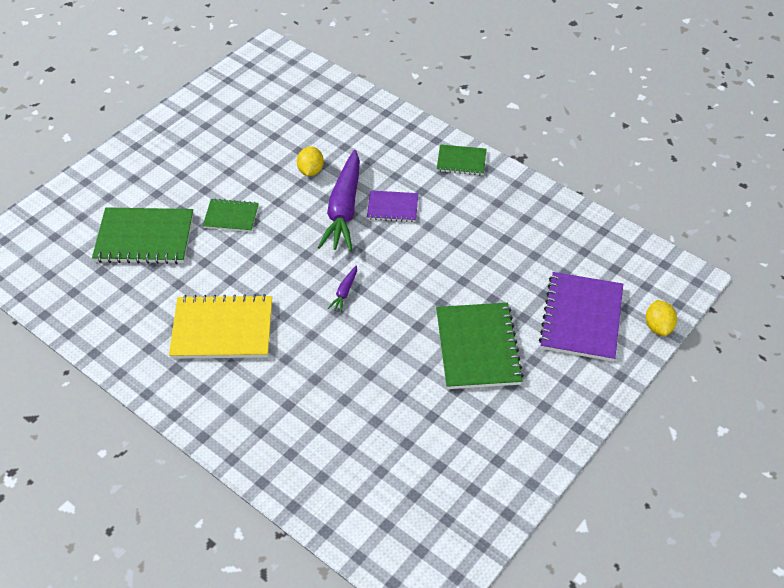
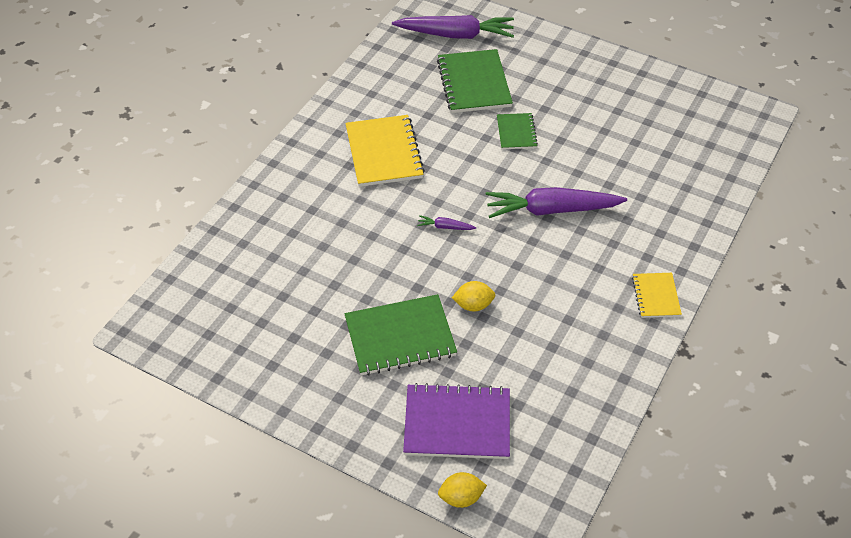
camera: 80 degrees right, 0 degrees up
(59, 241) = (455, 35): none -> purple carrot
(310, 171) = (596, 177): yellow lemon -> yellow lemon (473, 305)
(392, 207) = (566, 247): purple notebook -> none
(461, 161) = (656, 296): green notebook -> yellow notebook

